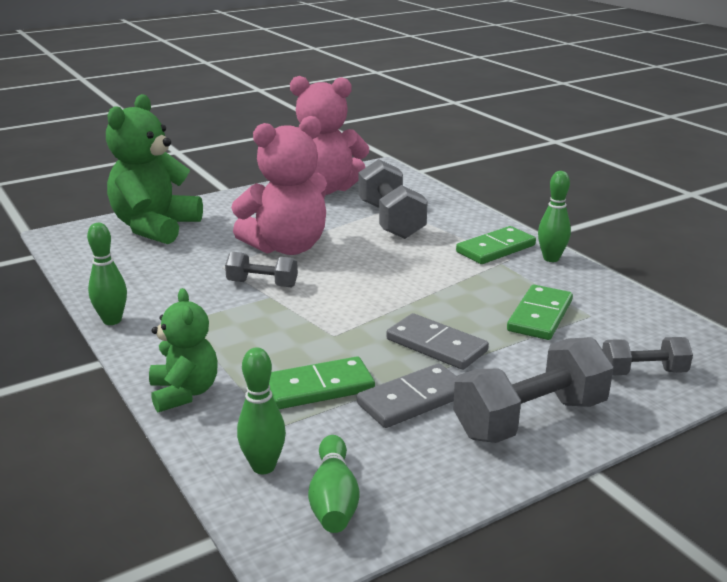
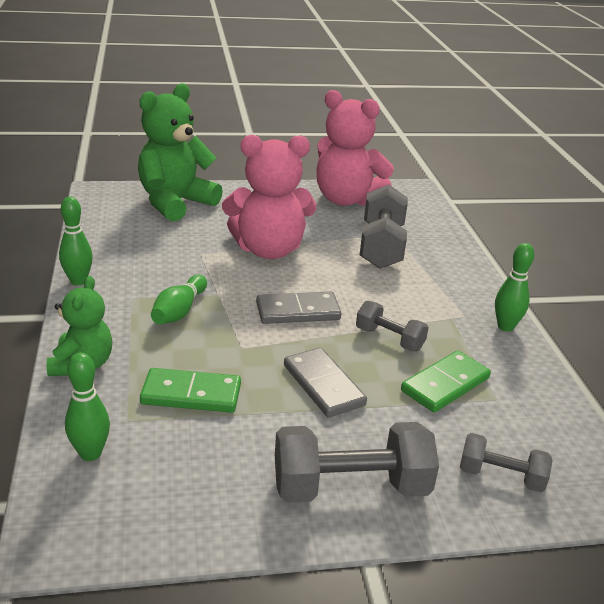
camera: 20 degrees right, 5 degrees up
(262, 284) = (220, 280): grey dumbbell -> grey dumbbell (389, 339)
(334, 499) = (121, 504): green bowling pin -> green bowling pin (179, 311)
(412, 399) = (260, 432): grey domino -> grey domino (298, 311)
(495, 249) = (458, 301): green domino -> none

